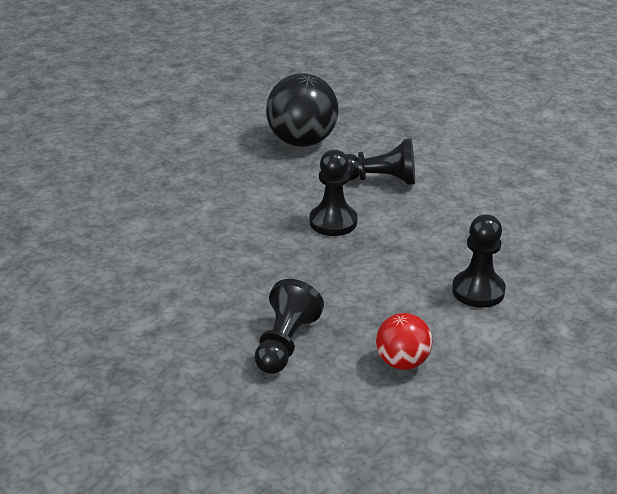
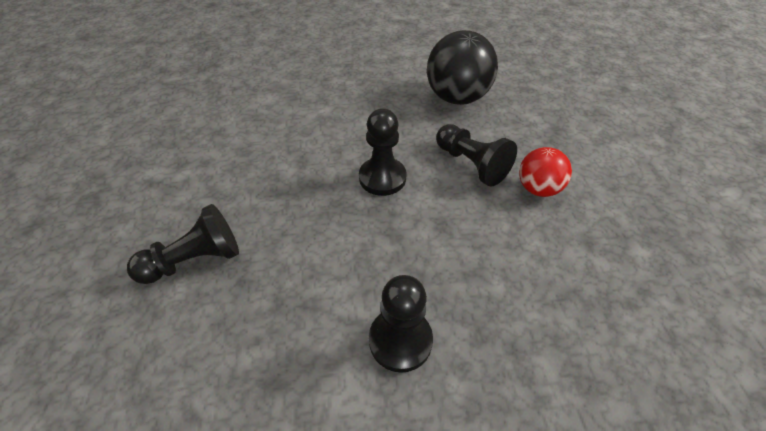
camera: 45 degrees right, 15 degrees up
(402, 362) = (234, 359): red ball -> red ball (537, 188)

